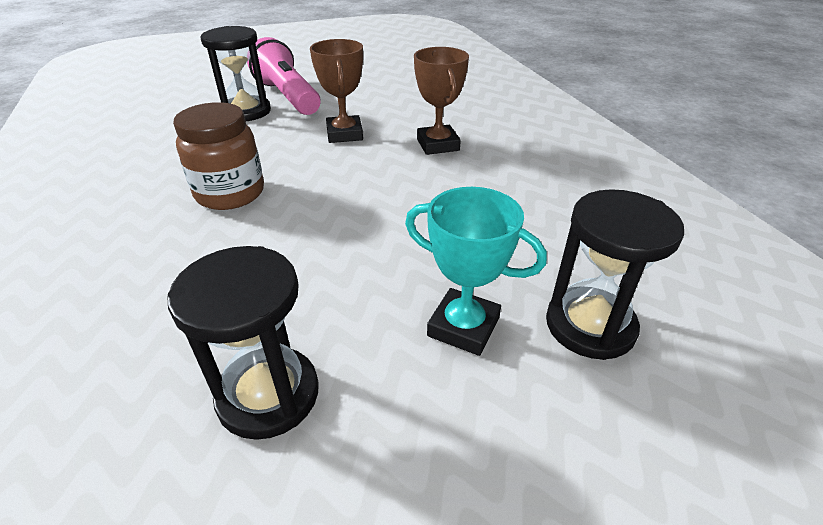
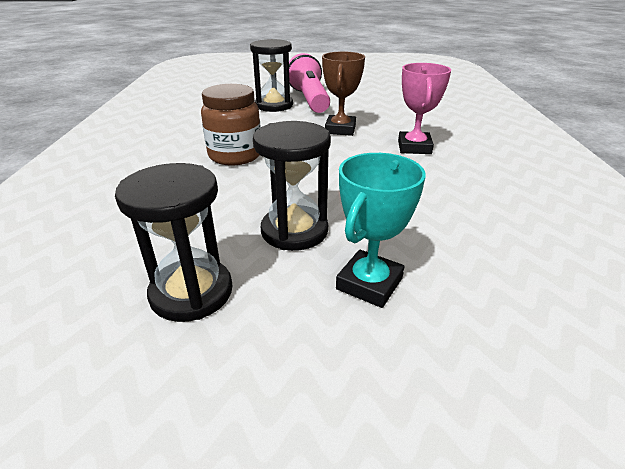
camera: 20 degrees right, 5 degrees down
(437, 145) = (414, 147): brown trophy -> pink trophy
(463, 327) = (369, 283): turquoise trophy -> turquoise trophy turned 75 degrees clockwise
(590, 325) = (491, 311): black hourglass -> black hourglass (294, 231)

